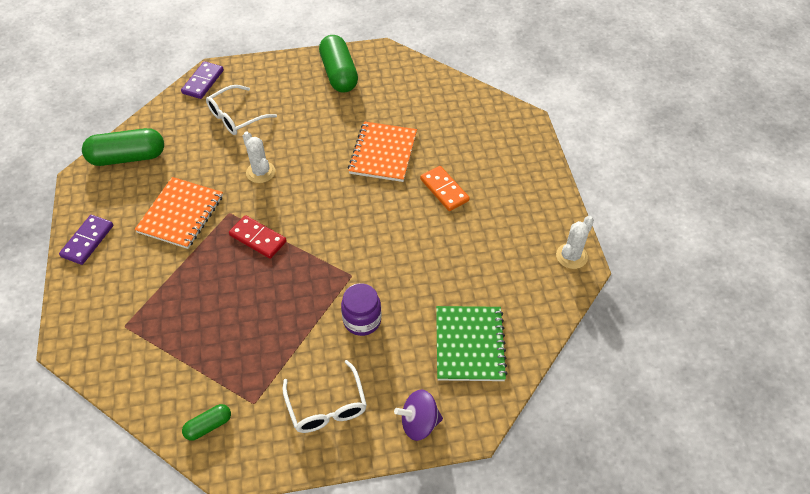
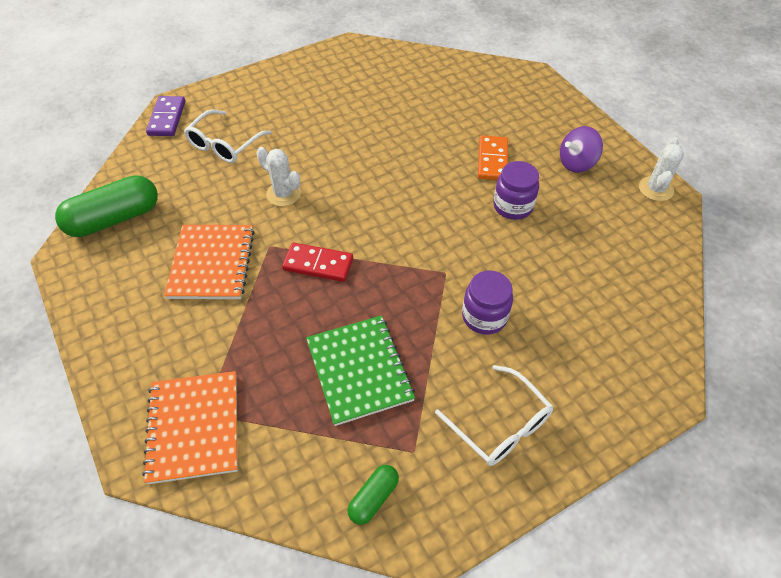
camera: 20 degrees left, 0 degrees up
(87, 241) = (107, 327): purple domino -> none
(339, 74) = (317, 76): green capsule -> none
(383, 153) = (408, 141): orange notebook -> orange notebook (194, 427)
(419, 423) = (611, 408): purple spinning top -> purple spinning top (576, 163)
(438, 236) = (513, 206): none -> purple jar
(444, 190) = (492, 160): orange domino -> orange domino turned 60 degrees clockwise
(469, 344) = (612, 306): green notebook -> green notebook (359, 370)

